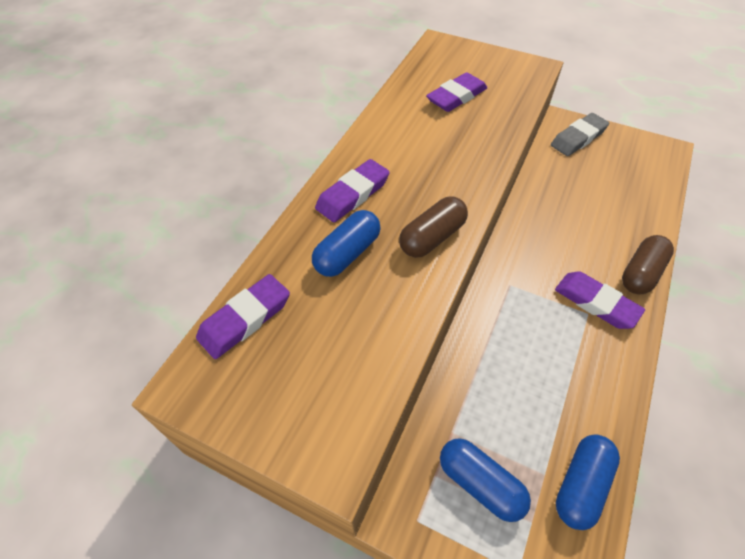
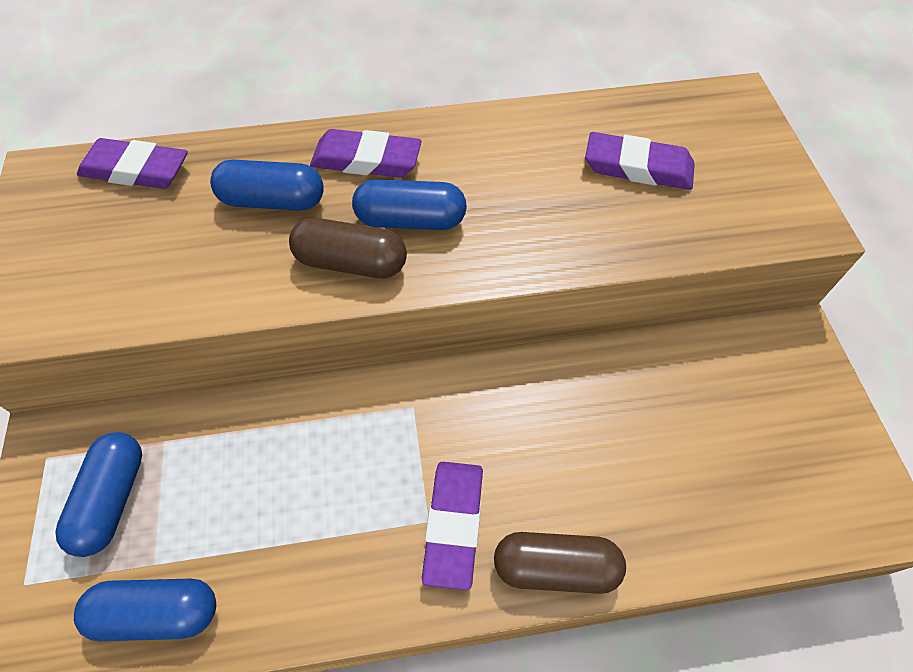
camera: 55 degrees right, 5 degrees up
(420, 197) = (410, 220): none -> blue capsule
(578, 138) = (777, 371): grey eraser -> none

